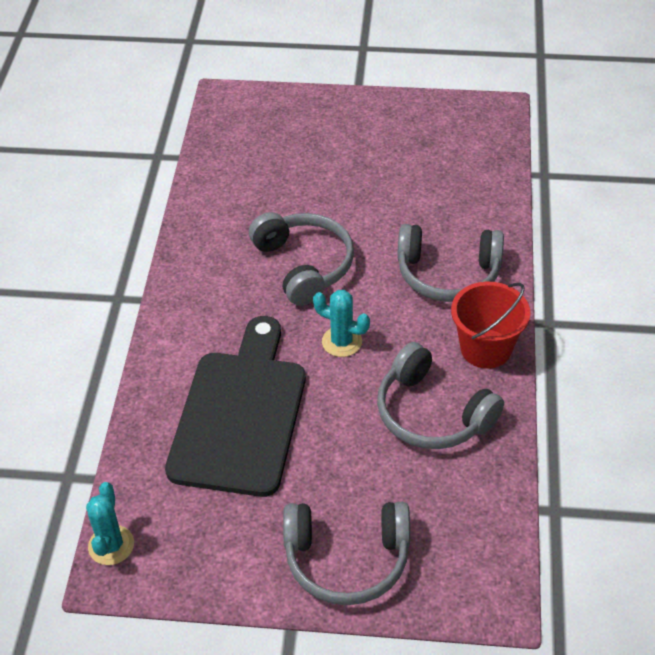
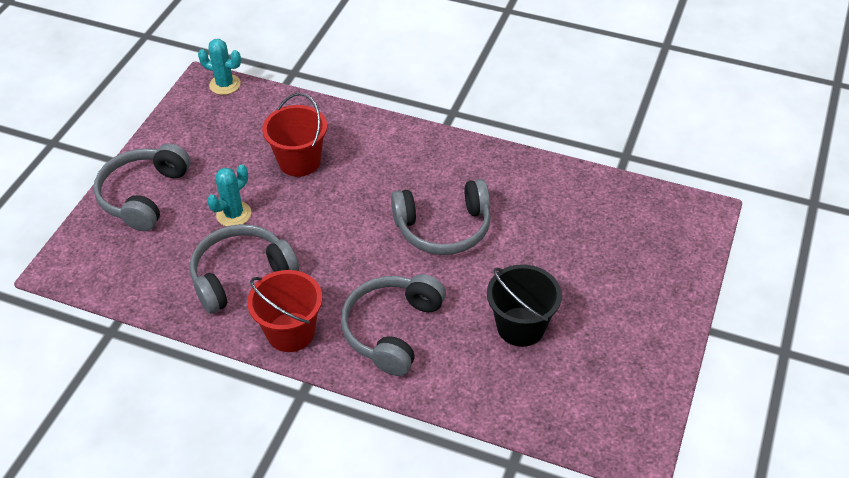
camera: 105 degrees right, 0 degrees up
(240, 414) = (299, 161): black cutting board -> red bucket
(341, 342) = (344, 235): turquoise cactus -> turquoise cactus (233, 214)
(406, 190) = (520, 327): none -> black bucket

